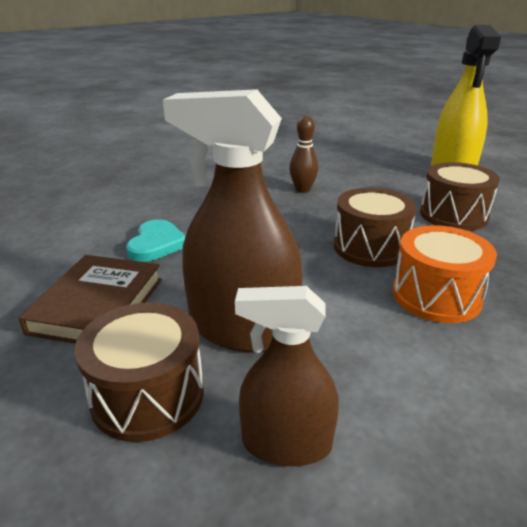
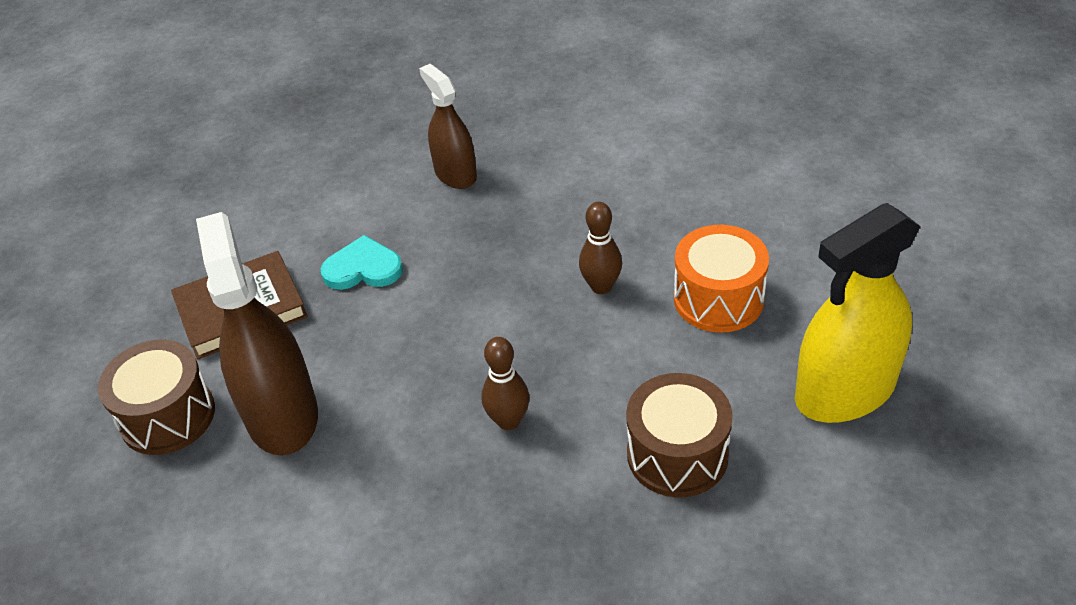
camera: 55 degrees right, 15 degrees up
(156, 244) = (363, 268): turquoise heart -> turquoise heart turned 150 degrees counterclockwise
(286, 443) = (175, 518): brown spray bottle -> brown spray bottle (455, 174)
(370, 247) = (508, 421): brown drum -> brown bowling pin
(436, 296) = (452, 518): orange drum -> orange drum (718, 299)

